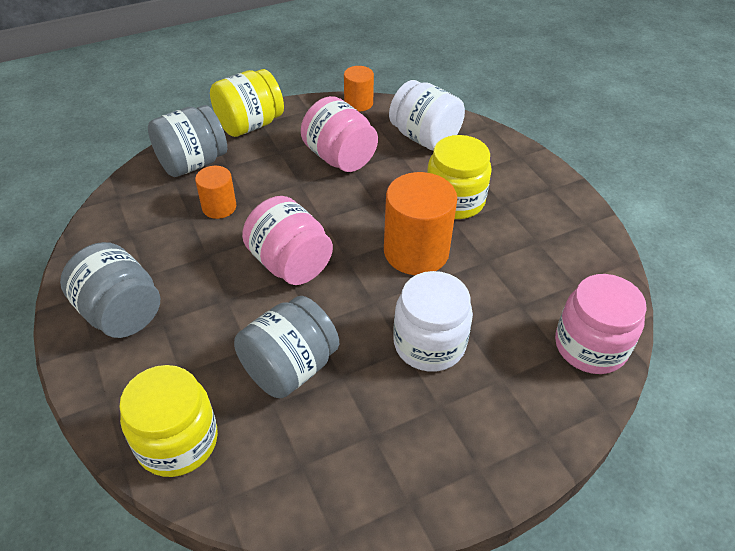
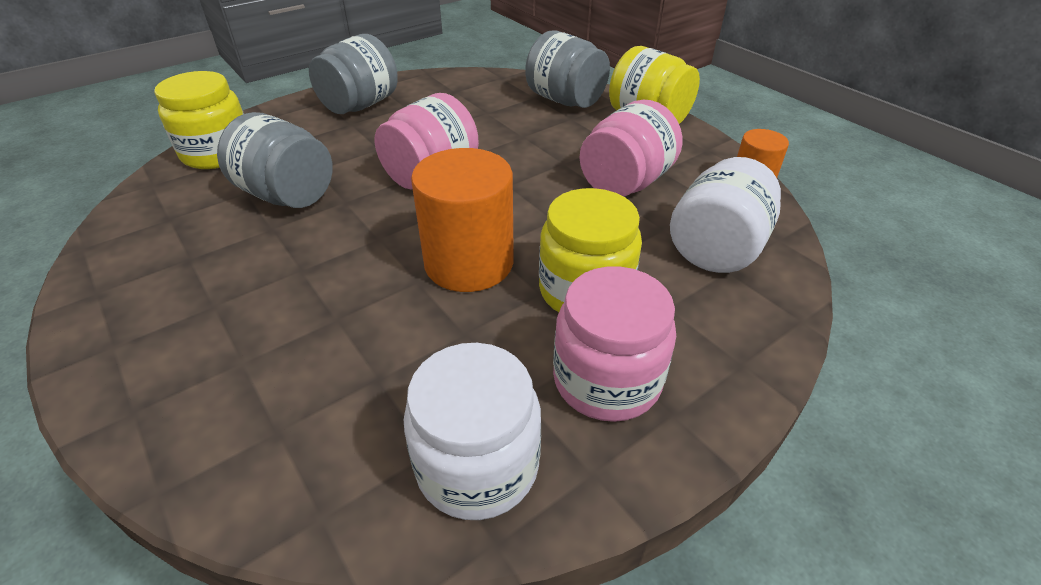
camera: 80 degrees right, 5 degrees down
(219, 207) = (505, 124): orange cylinder -> none
(429, 344) = (309, 288): white jar -> white jar (477, 465)
(590, 346) = (287, 472): pink jar -> pink jar (606, 380)

